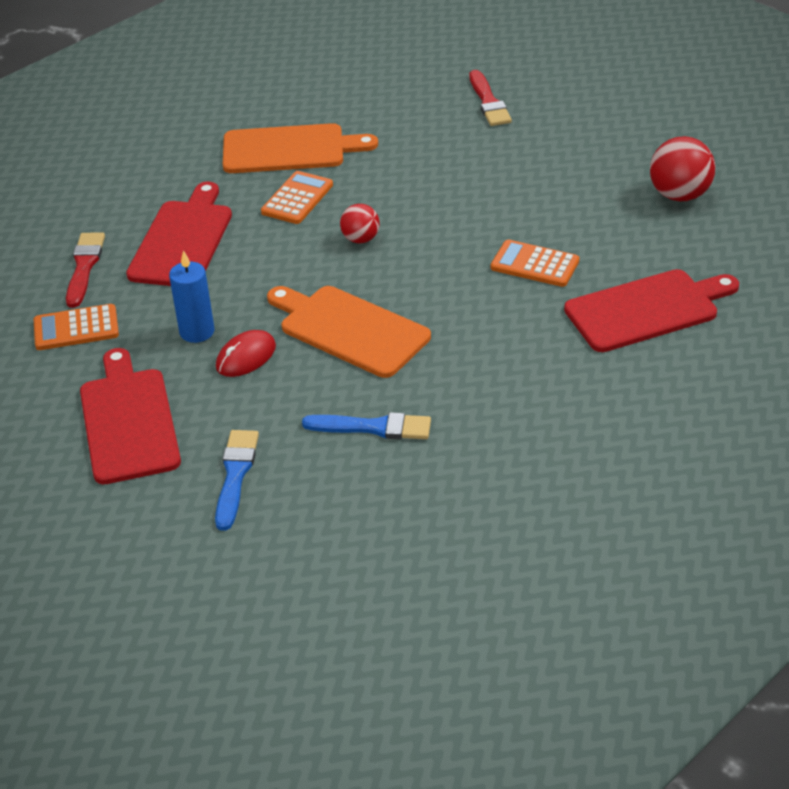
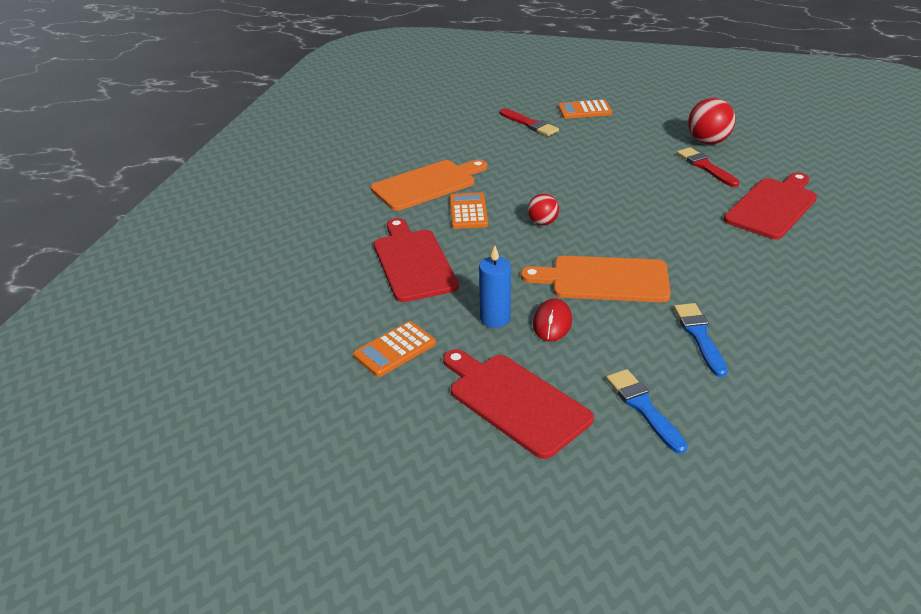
camera: 30 degrees left, 5 degrees down
(84, 267) = (353, 304): red brush -> red brush (705, 167)
(373, 427) = (699, 336): blue brush -> blue brush turned 75 degrees counterclockwise
(534, 264) = (674, 203): orange calculator -> orange calculator (584, 110)

